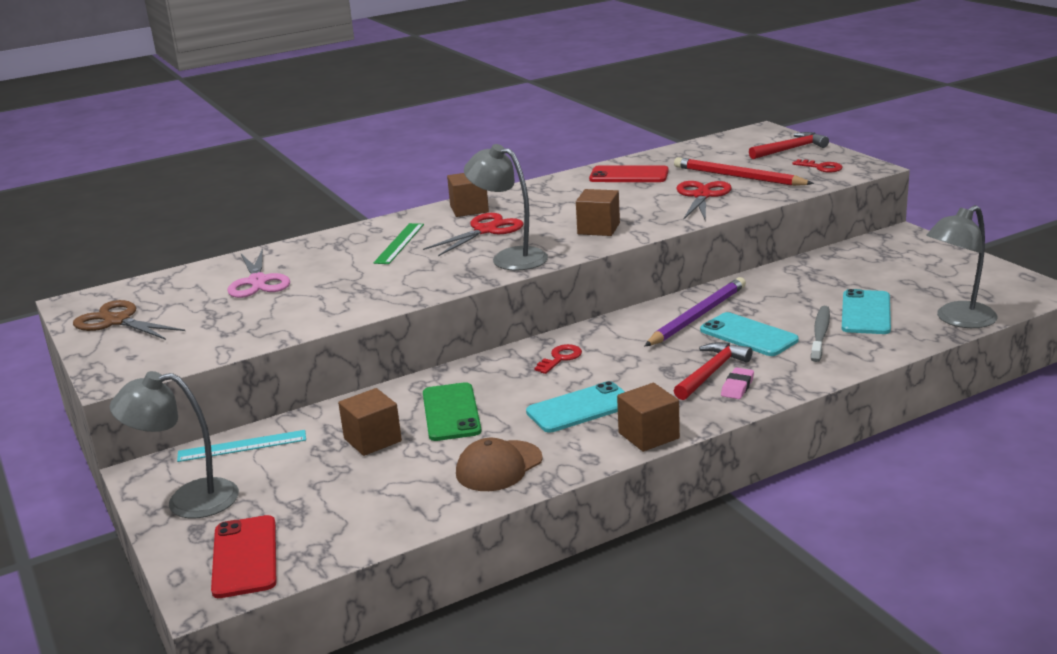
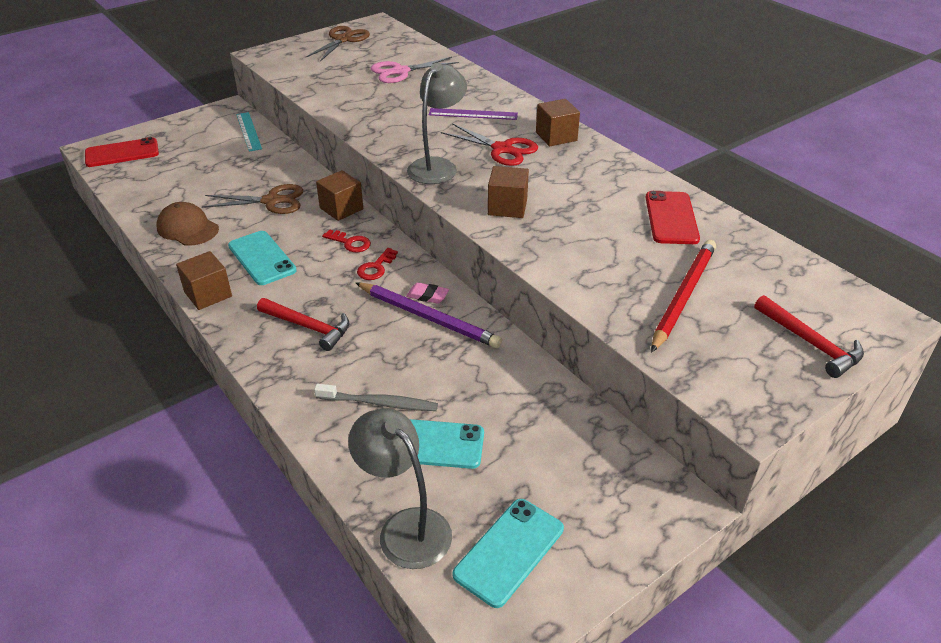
camera: 80 degrees right, 15 degrees up
(188, 500) = (190, 126): grey lamp -> none
(372, 440) = (241, 175): brown cube -> brown cube (341, 208)
(399, 243) = (473, 114): green ruler -> purple ruler
(451, 412) = (271, 201): green phone -> brown scissors
(702, 196) = (610, 269): red scissors -> none
(737, 387) = (277, 343): pink eraser -> pink eraser (427, 296)
(748, 335) = (382, 351): turquoise phone -> turquoise phone (509, 551)
(821, 167) = (738, 369): red key -> red key (376, 267)

